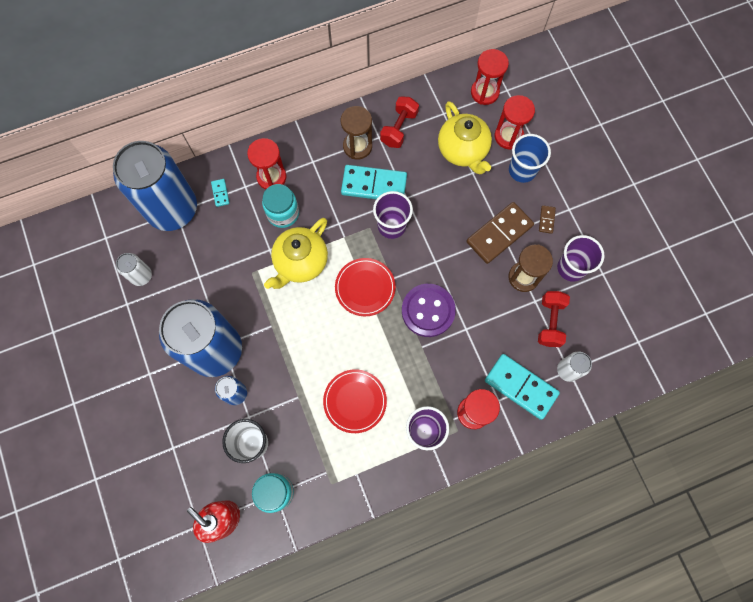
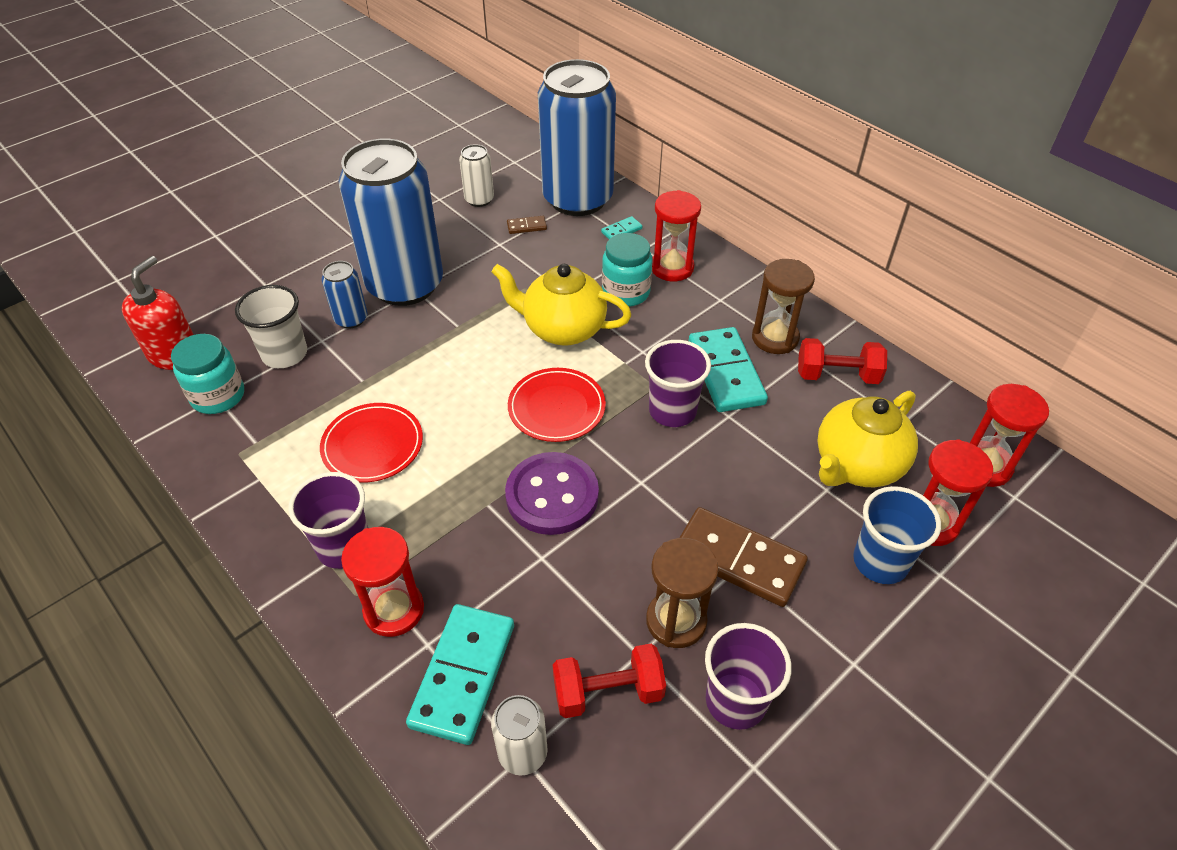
camera: 70 degrees right, 25 degrees down
(546, 220) = (809, 629): brown domino -> brown domino (526, 226)

